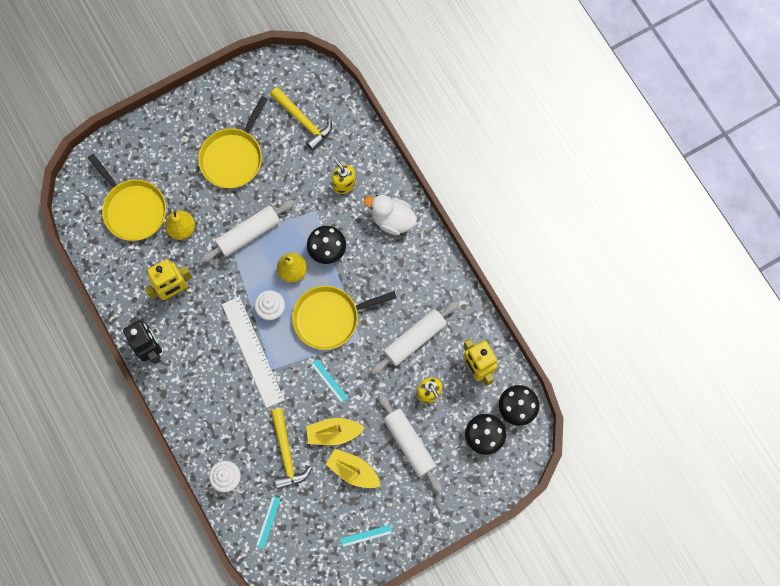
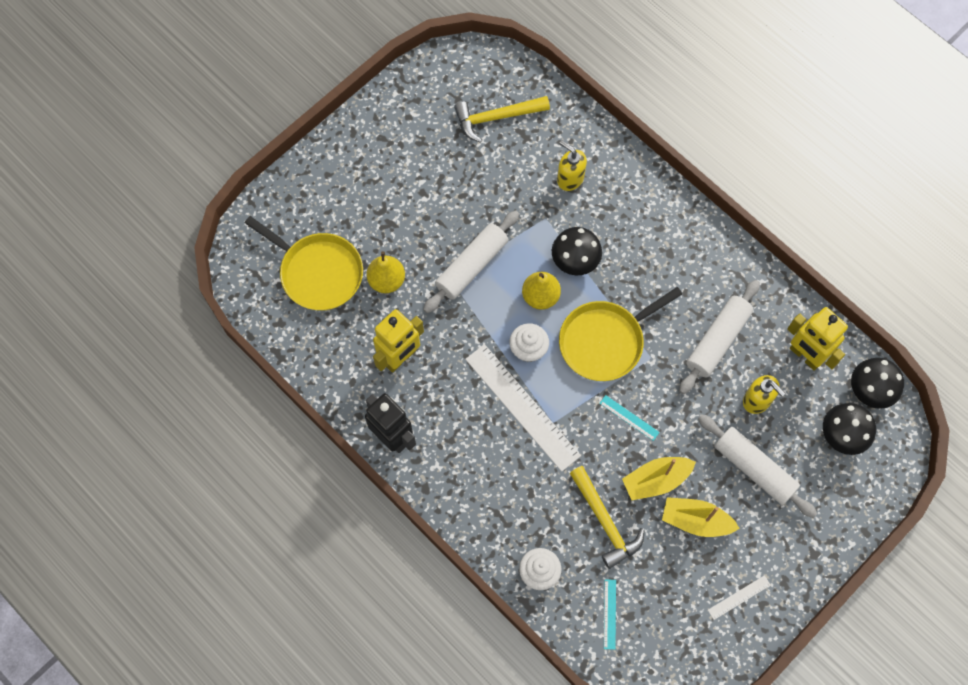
camera: 15 degrees left, 5 degrees down
(233, 157) = (424, 180): yellow pan -> none
(303, 121) = (496, 117): yellow hammer -> yellow hammer turned 135 degrees clockwise
(366, 535) = (739, 597): turquoise ruler -> white ruler
(392, 220) = (642, 206): white duck -> none

